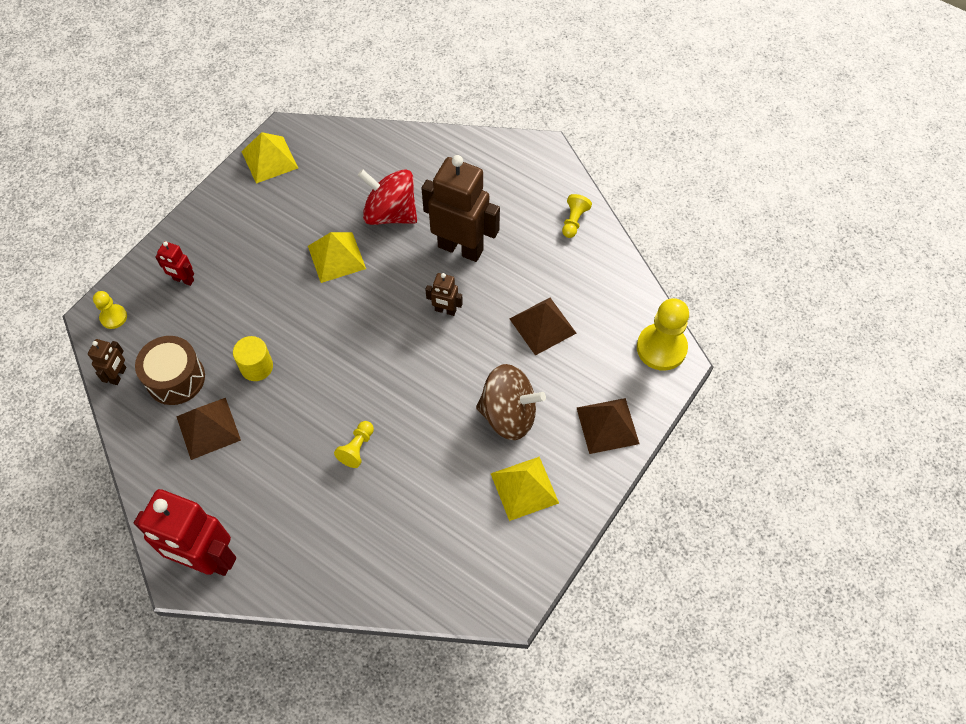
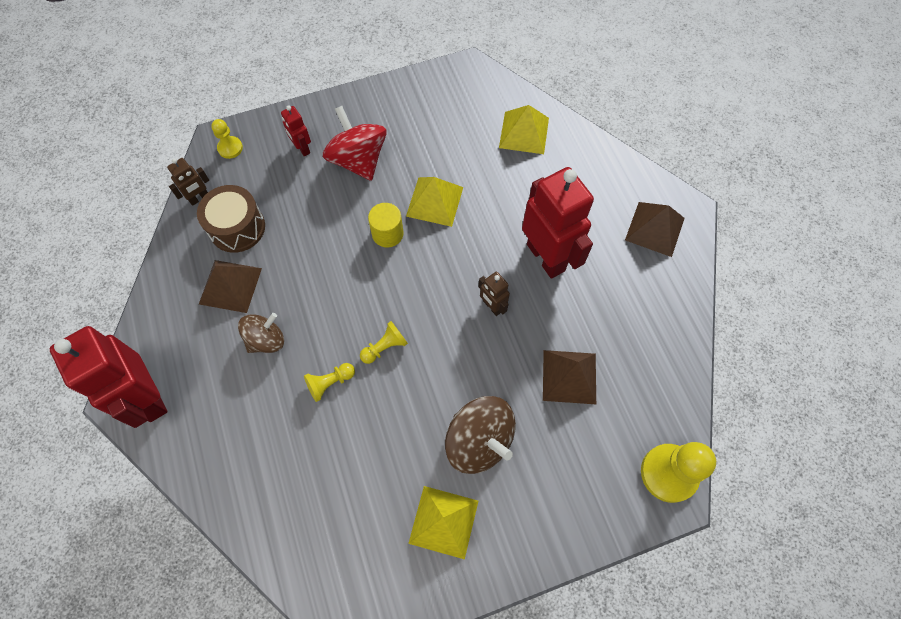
camera: 35 degrees right, 5 degrees up
(257, 367) = (303, 257): yellow cylinder -> yellow cylinder (387, 234)
(269, 159) = (441, 85): yellow pyramid -> yellow pyramid (524, 132)
(276, 450) = (266, 340): none -> brown spinning top
(390, 213) = (507, 189): red spinning top -> red spinning top (358, 160)
(460, 248) = (546, 257): brown robot -> red robot
(574, 221) = (669, 294): yellow pawn -> yellow pawn (385, 347)
(607, 425) = (562, 515): brown pyramid -> brown pyramid (655, 229)

